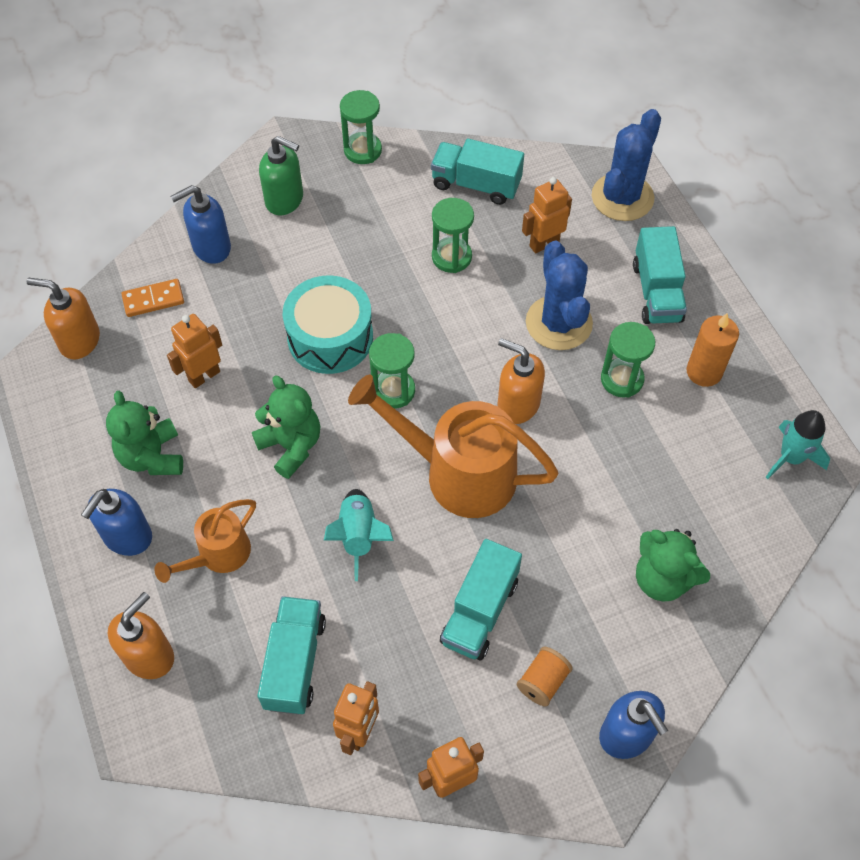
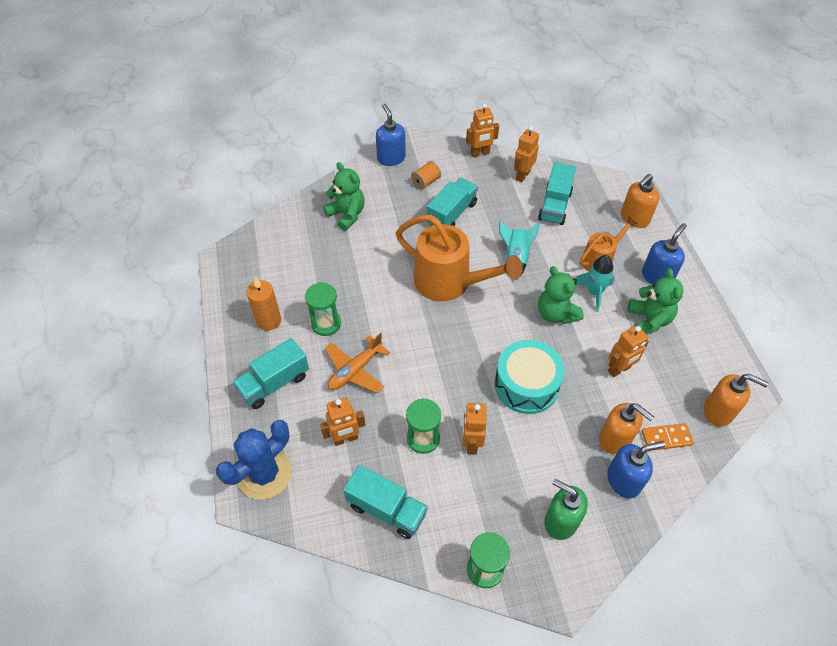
camera: 170 degrees left, 5 degrees down
(393, 260) = (471, 443): none -> orange robot
(393, 390) = (484, 339): green hourglass -> none
(518, 404) = (401, 318): orange soap dispenser -> orange soap dispenser (615, 439)
(559, 323) = (355, 370): blue cactus -> orange plane
(656, 292) = (274, 383): turquoise truck -> turquoise truck turned 135 degrees counterclockwise
(791, 457) = (242, 262): turquoise rocket -> turquoise rocket (594, 292)

